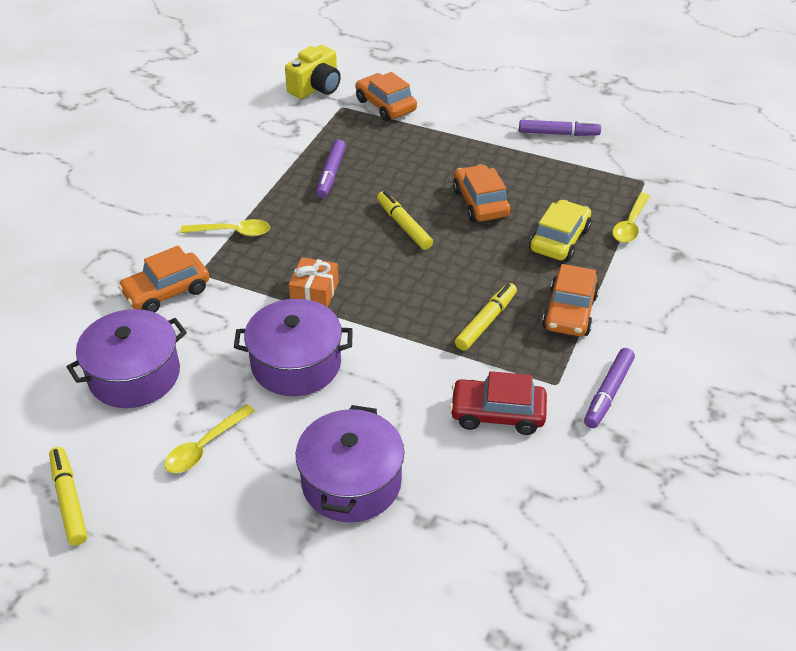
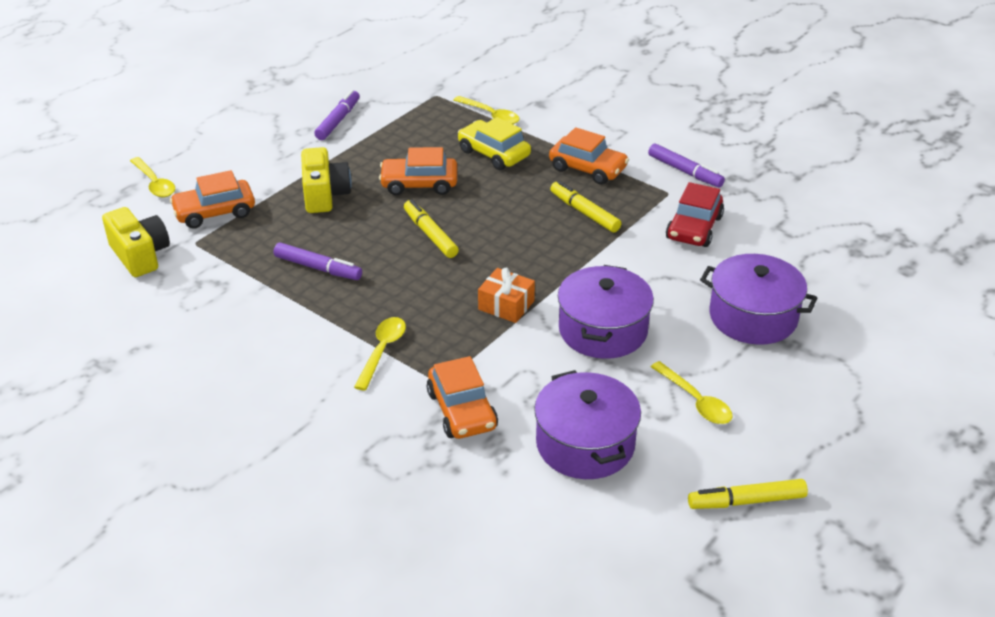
camera: 75 degrees left, 5 degrees down
(404, 225) = (430, 234): yellow marker -> yellow marker turned 75 degrees clockwise
(411, 68) = (154, 183): none -> yellow spoon
(436, 153) = (325, 195): none -> yellow camera

